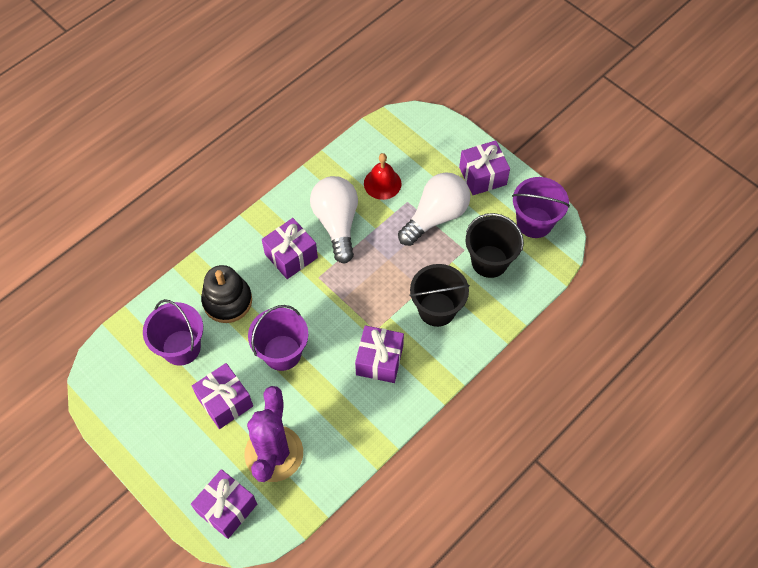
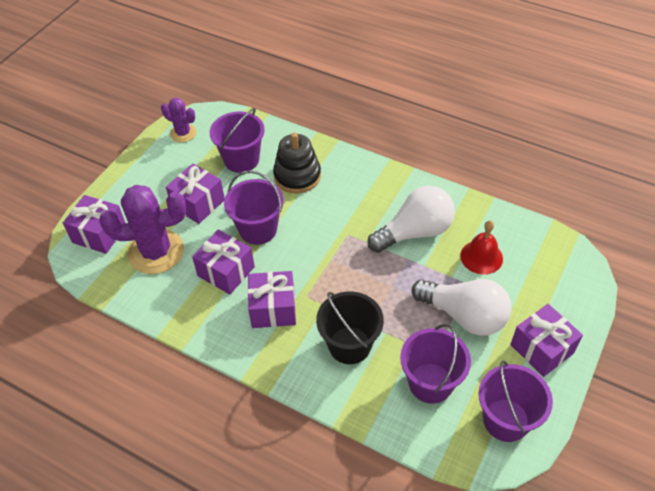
camera: 75 degrees right, 10 degrees down
(113, 399) = (183, 133): none -> purple cactus
(291, 256) = (362, 207): purple gift -> purple gift (226, 271)
(489, 261) = (430, 383): black bucket -> purple bucket

